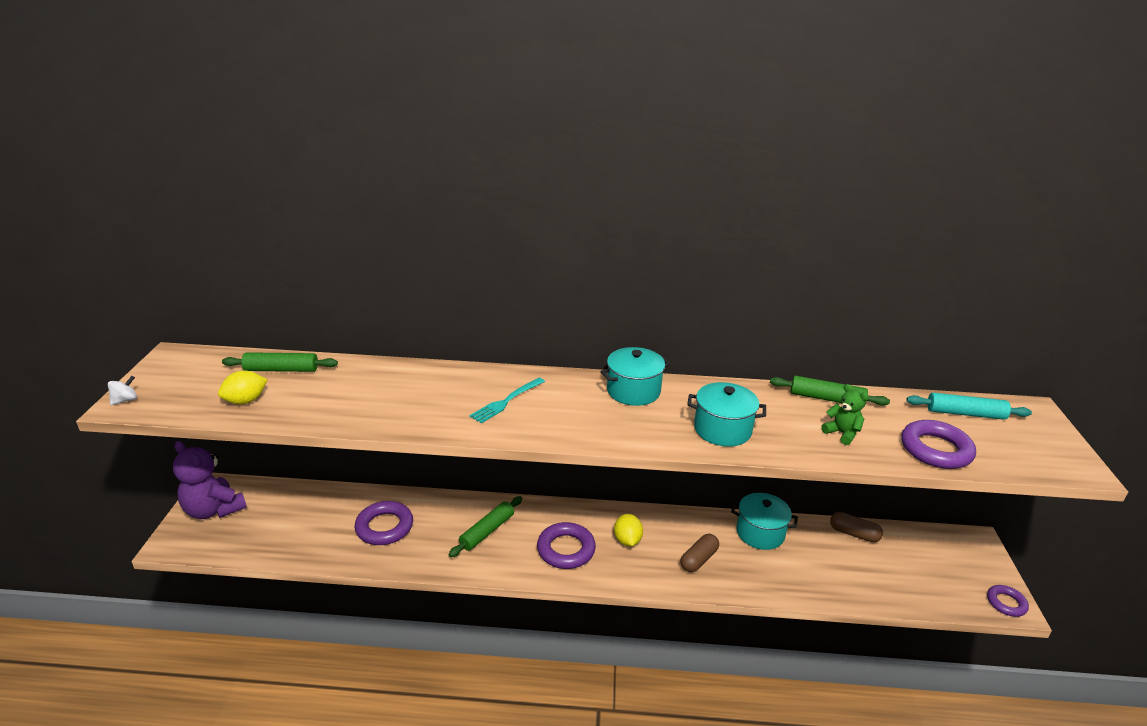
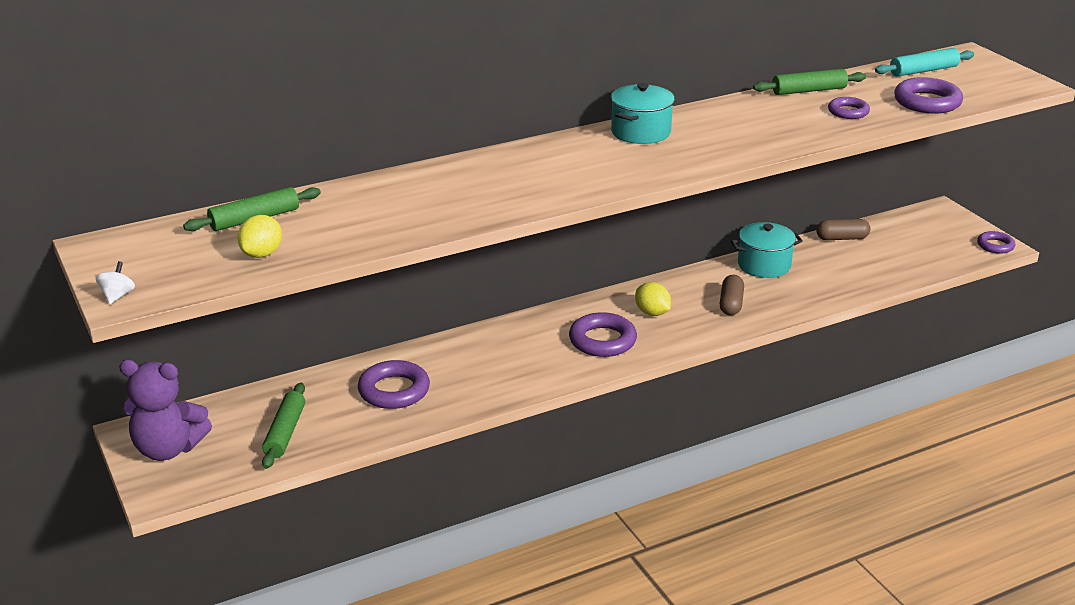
camera: 30 degrees left, 0 degrees up
(487, 531) = (507, 355): green rolling pin -> green rolling pin (285, 432)
(506, 401) = (535, 174): turquoise fork -> none
(722, 430) = (752, 138): turquoise pot -> none
(842, 433) = (848, 112): green teddy bear -> purple ring

